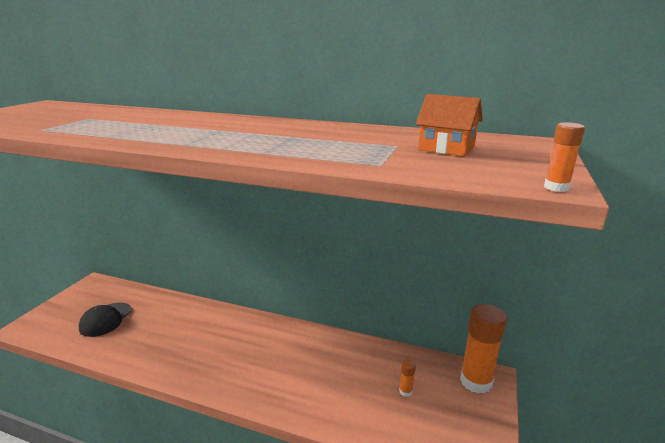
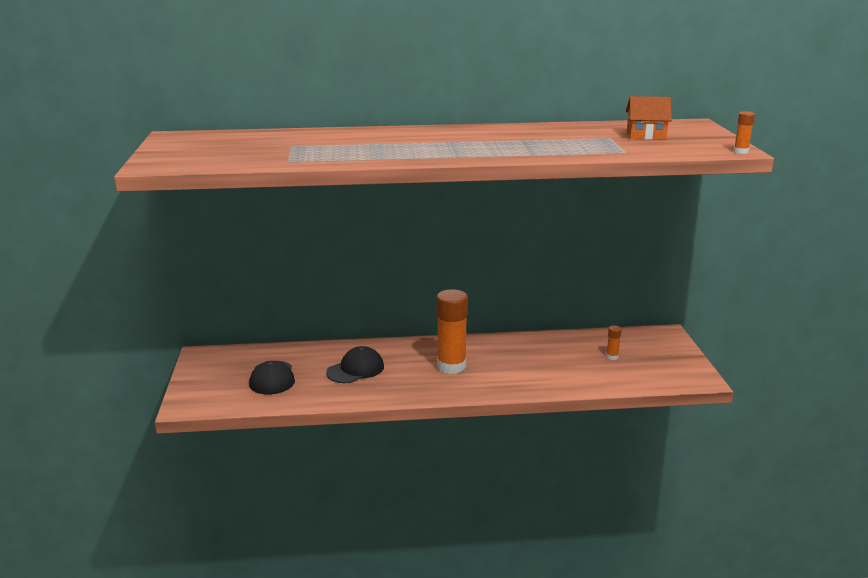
camera: 25 degrees left, 0 degrees up
(170, 330) = (355, 369): none -> black cap
(476, 381) = (658, 338): orange glue stick -> orange glue stick (451, 366)

